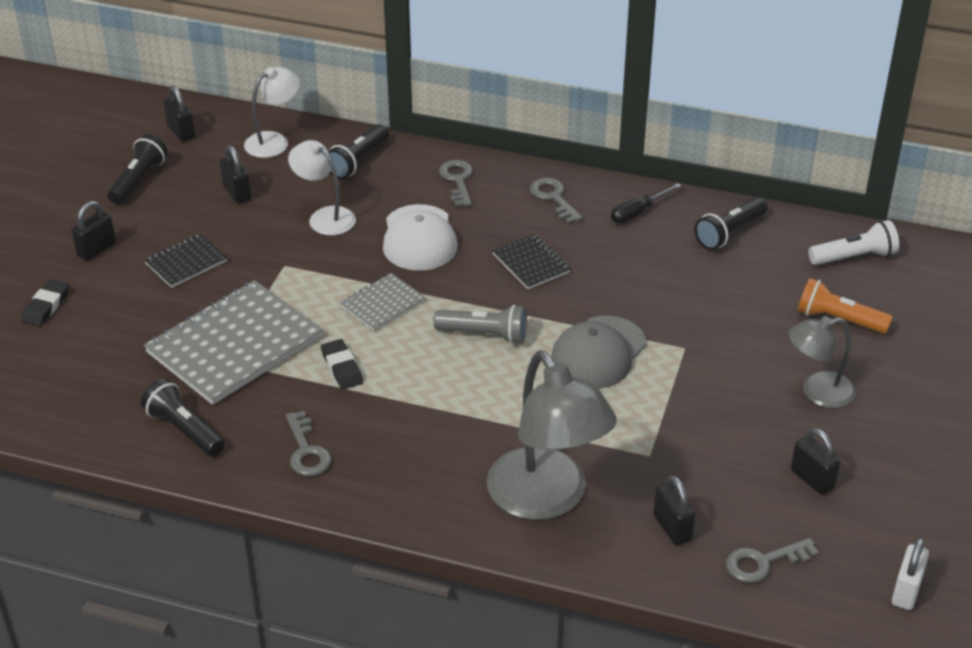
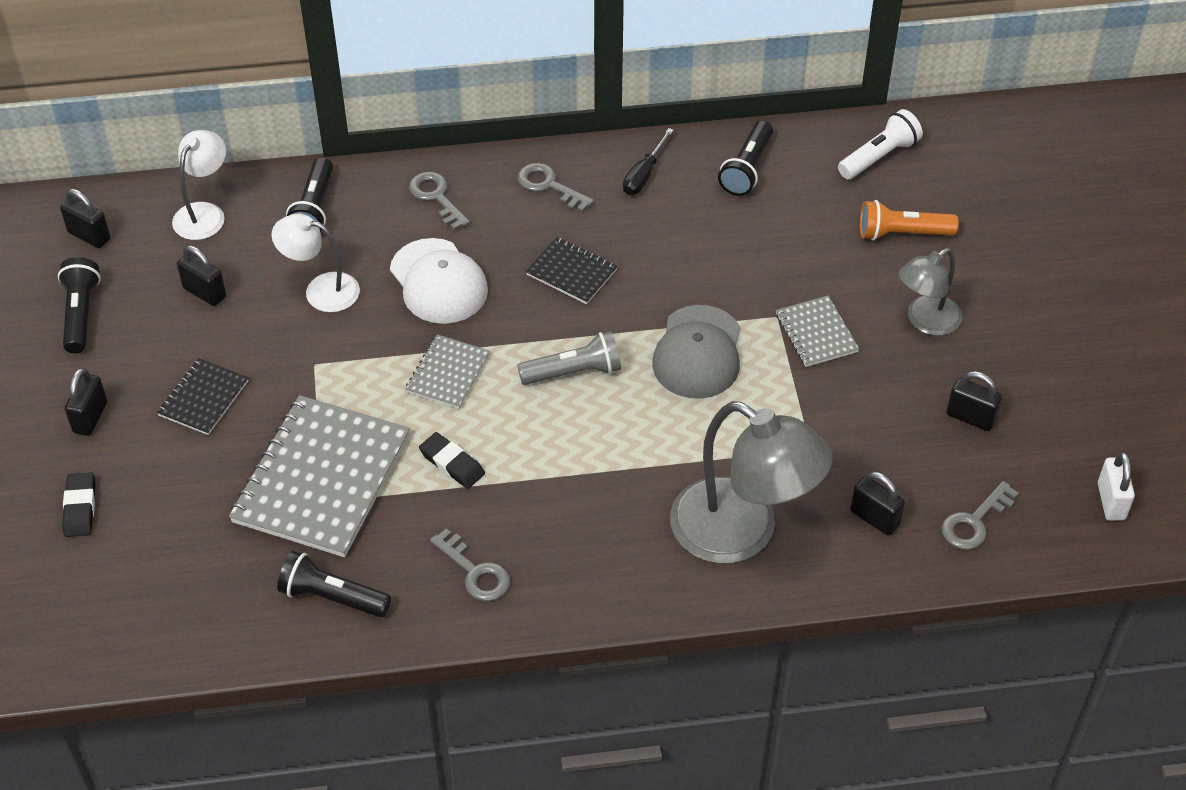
camera: 25 degrees left, 10 degrees up
(712, 370) = (816, 333): none -> grey notebook

